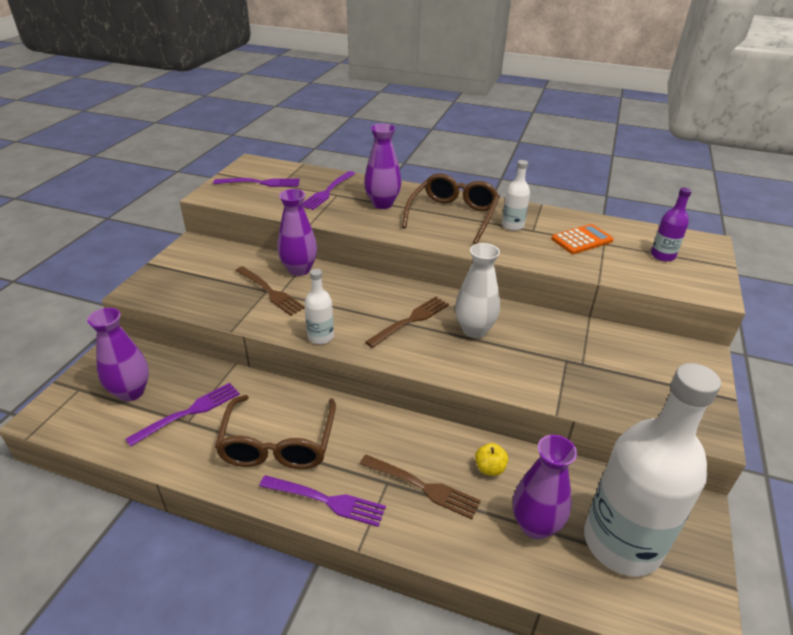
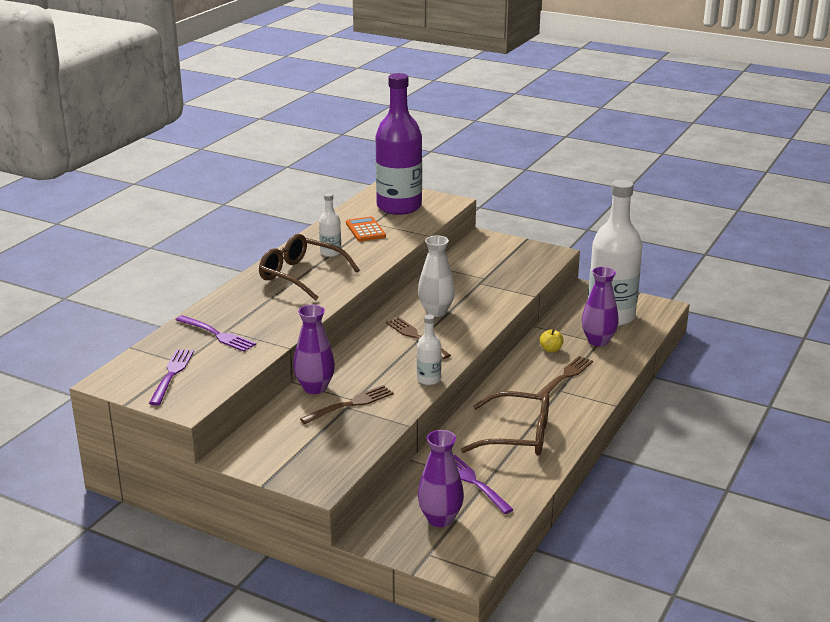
camera: 80 degrees left, 10 degrees down
(326, 500) = (575, 415): purple fork -> none
(382, 204) = (261, 307): purple vase -> none
(662, 255) = (399, 207): purple bottle -> purple bottle, size x2.32

